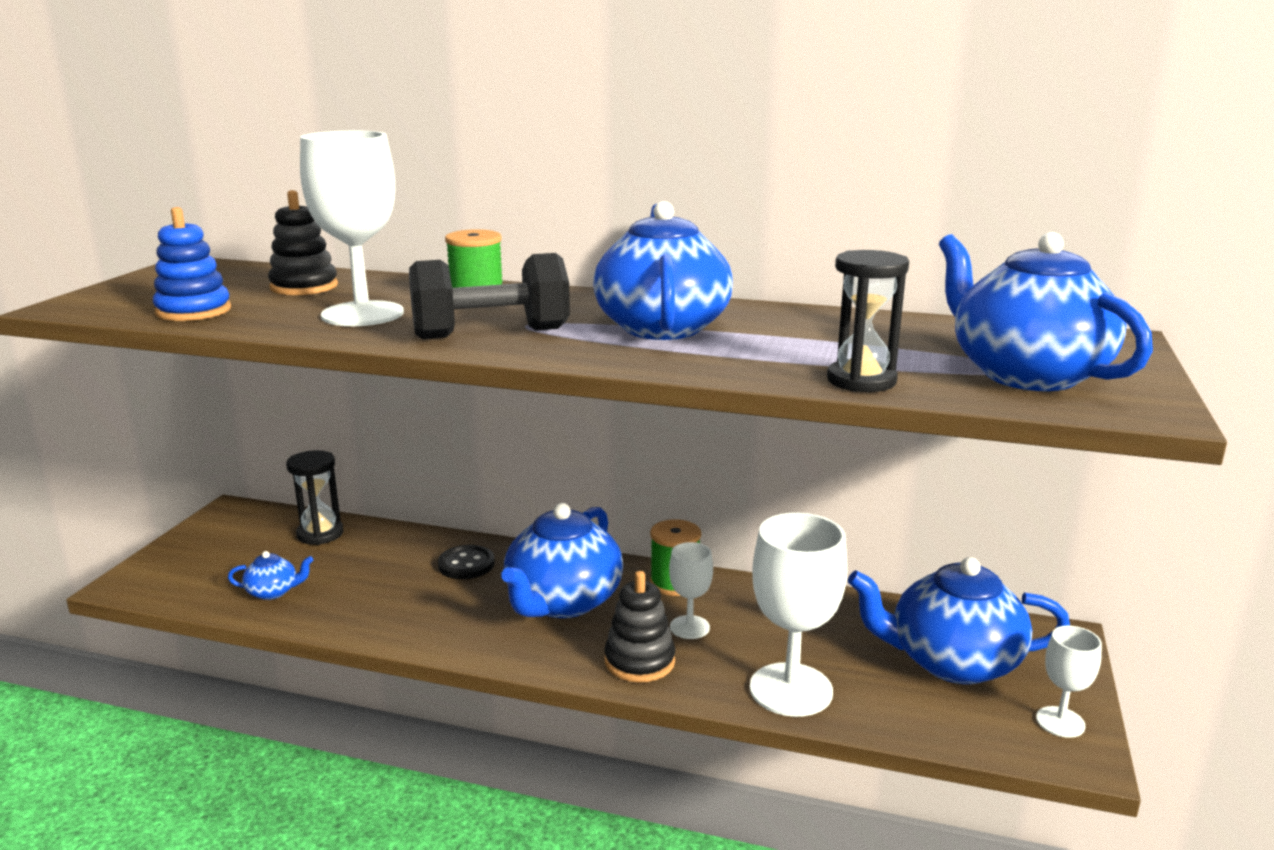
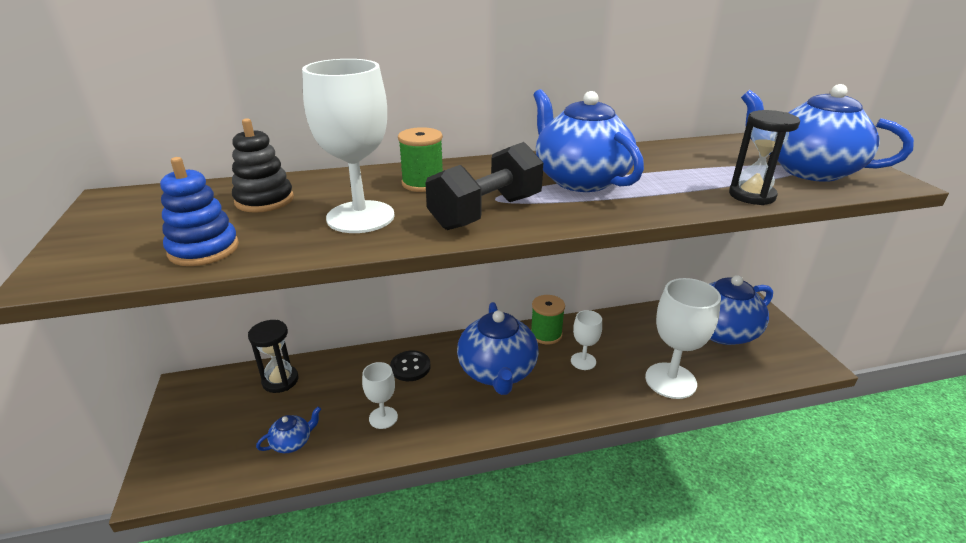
camera: 30 degrees left, 10 degrees up
(639, 661) = (580, 395): black stacking toy -> none
(1060, 722) = (792, 348): white goblet -> white goblet (383, 418)

